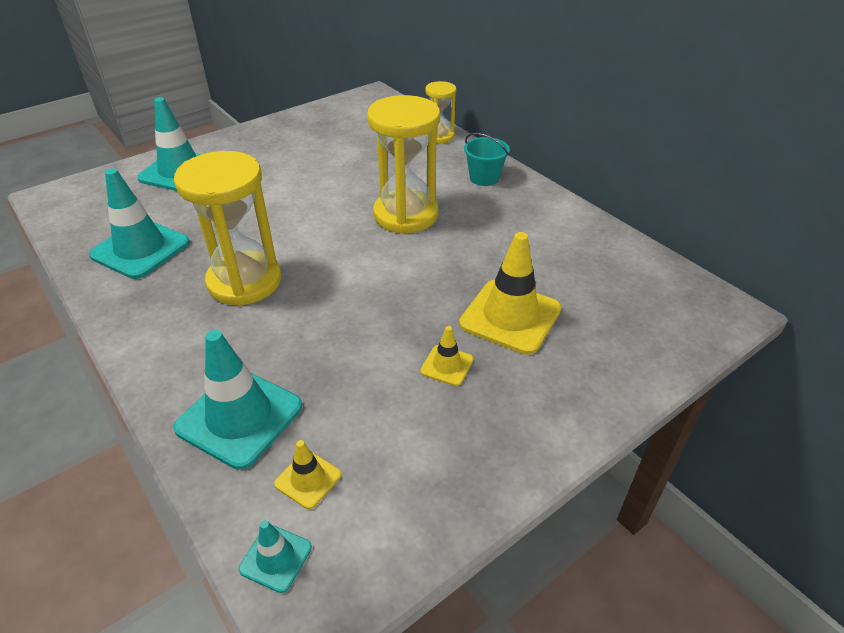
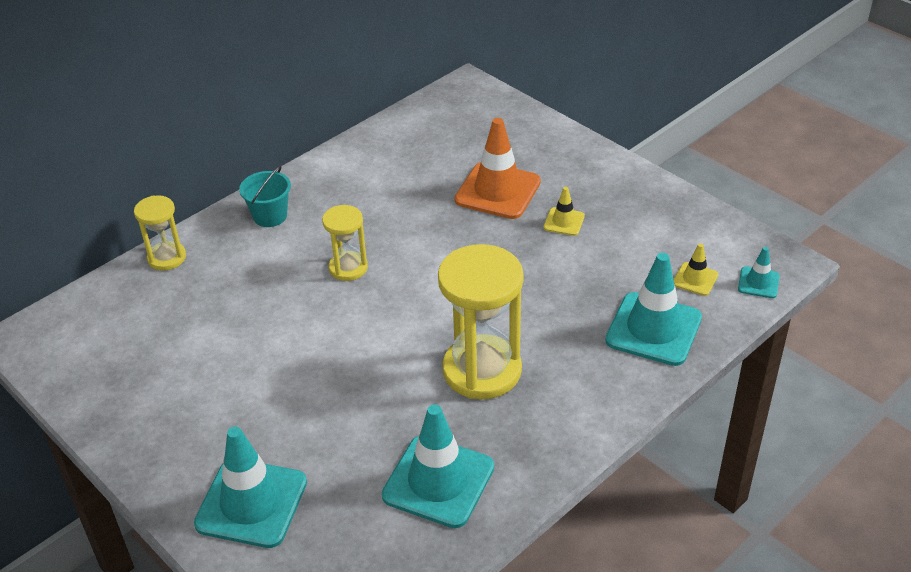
camera: 95 degrees left, 0 degrees up
(405, 215) = (348, 268): yellow hourglass -> yellow hourglass, size x0.54
(510, 316) = (498, 191): yellow traffic cone -> orange traffic cone

